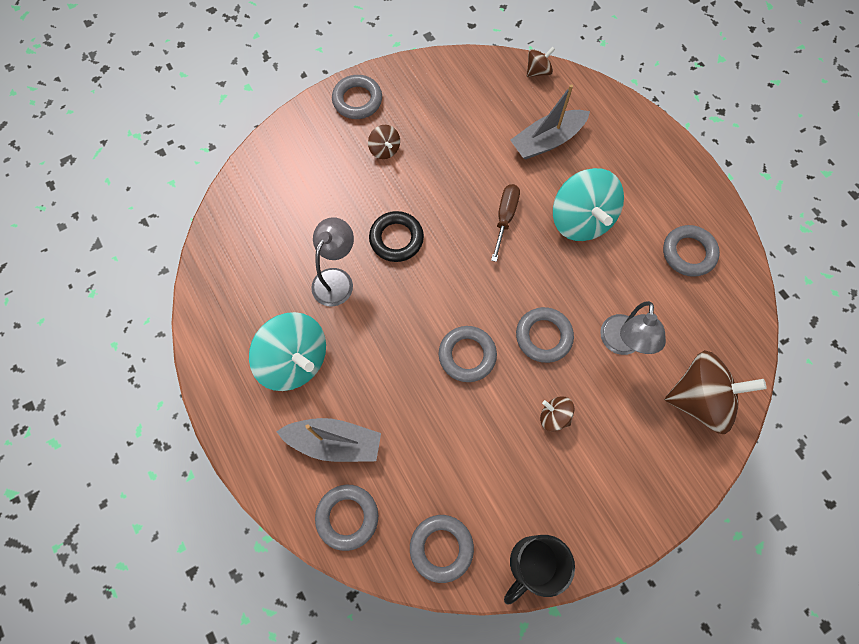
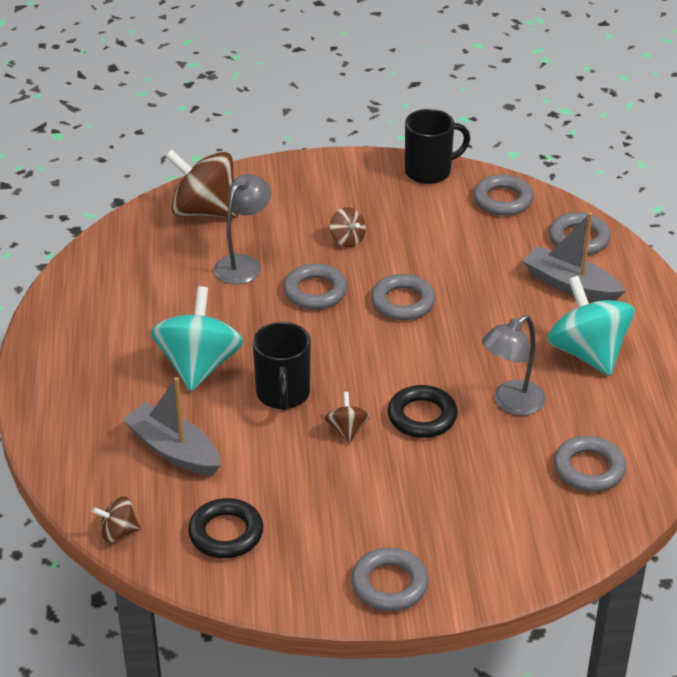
camera: 155 degrees left, 30 degrees down
(384, 149) = (385, 511): brown spinning top -> brown spinning top (347, 430)
(474, 95) = (226, 533): none -> black ring
(505, 218) = (283, 394): brown screwdriver -> black mug
(547, 141) = (173, 450): grey boat -> grey boat turned 135 degrees counterclockwise
(688, 253) = (111, 303): grey ring -> grey ring (589, 469)

